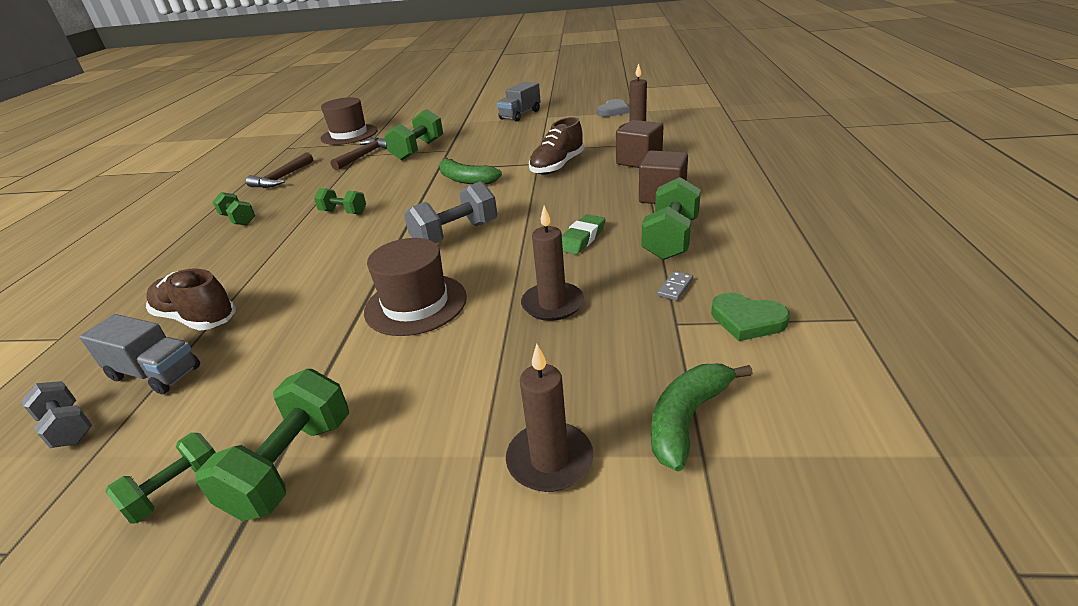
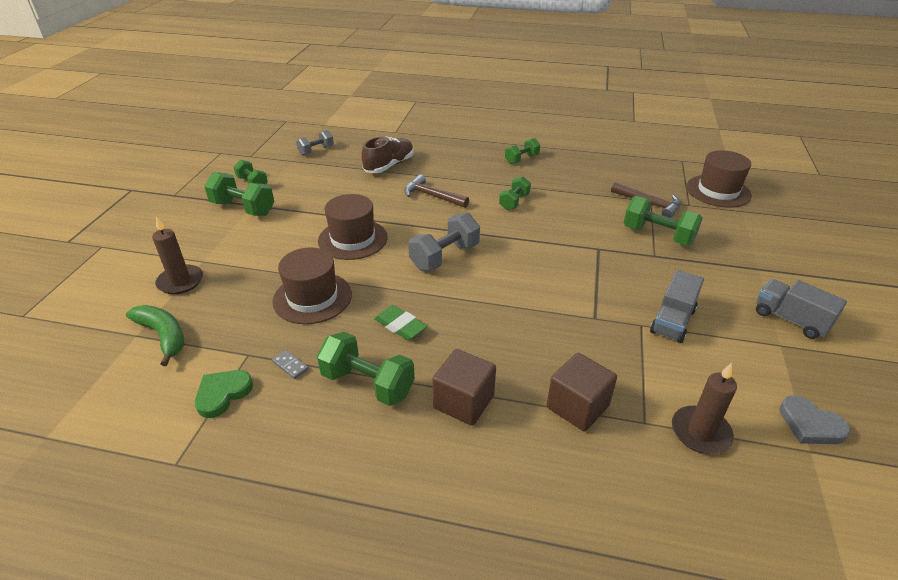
camera: 95 degrees right, 5 degrees up
(155, 373) = (342, 163): grey truck -> grey truck (672, 321)
(282, 178) = (602, 167): brown hammer -> brown hammer (432, 196)
(455, 235) = (445, 257): grey dumbbell -> grey dumbbell turned 75 degrees clockwise
(466, 180) = (562, 265): green banana -> none
(552, 304) = (312, 297): brown candle -> brown hat
(557, 166) = (581, 332): brown shoe -> none

